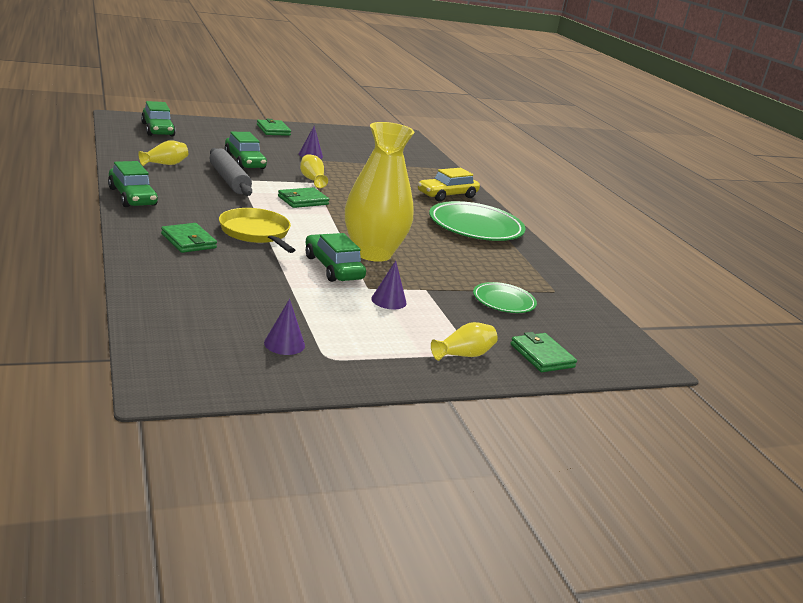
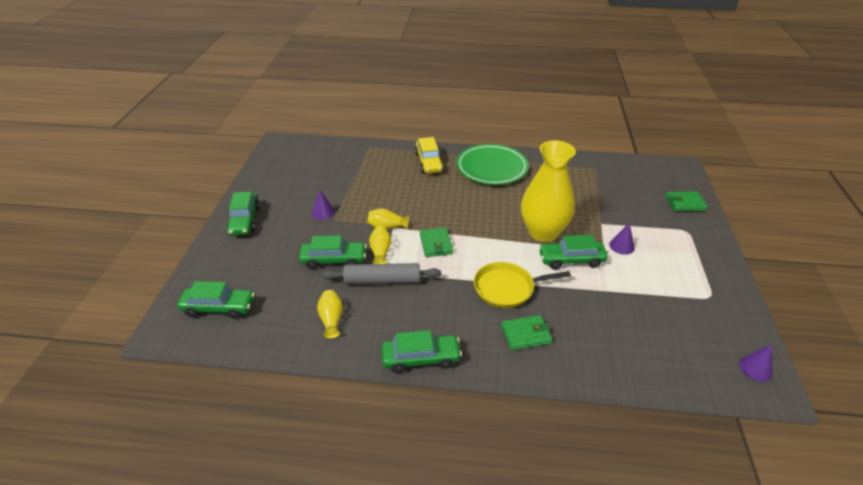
camera: 60 degrees left, 15 degrees up
(273, 130) = (244, 220): green wallet -> green car
(284, 344) = (697, 314): purple cone -> purple cone (755, 368)
(463, 355) = (691, 234): yellow vase -> yellow vase (380, 251)
(503, 301) = (614, 194): green plate -> none

